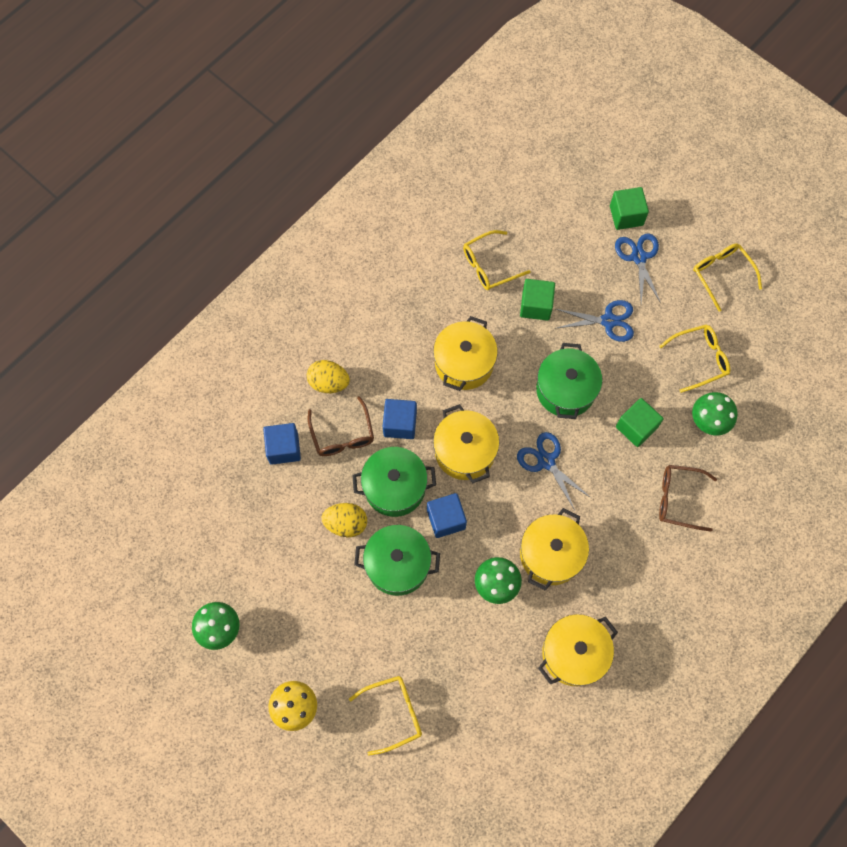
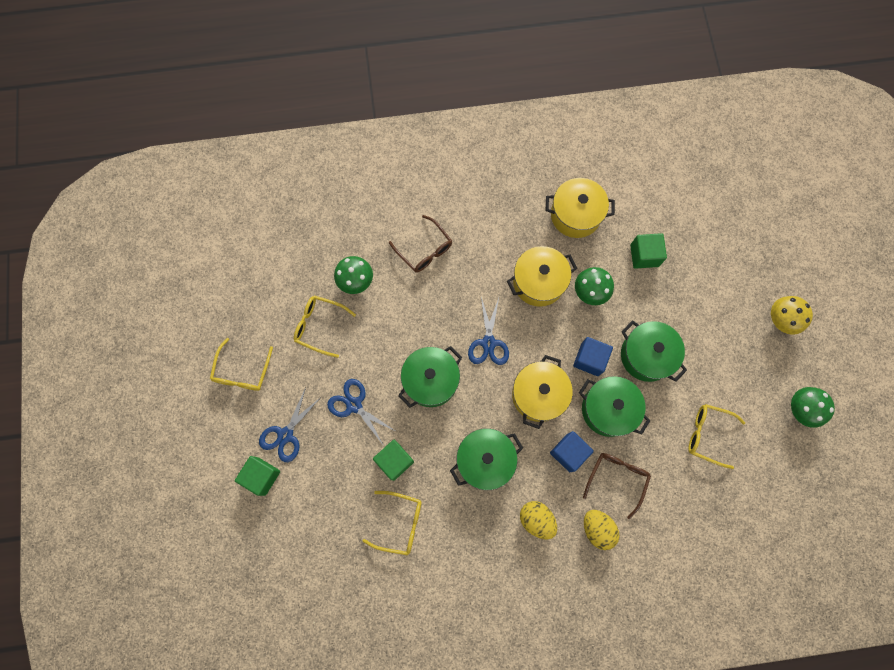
camera: 140 degrees left, 5 degrees up
(284, 448) = (668, 504): blue cube -> none
(346, 523) = (662, 411): yellow egg -> yellow egg (536, 519)
(393, 713) = (718, 268): yellow glasses -> yellow glasses (708, 435)
(464, 363) = (485, 460): yellow pot -> green pot
(636, 427) = (407, 316): green cube -> green cube (644, 255)

